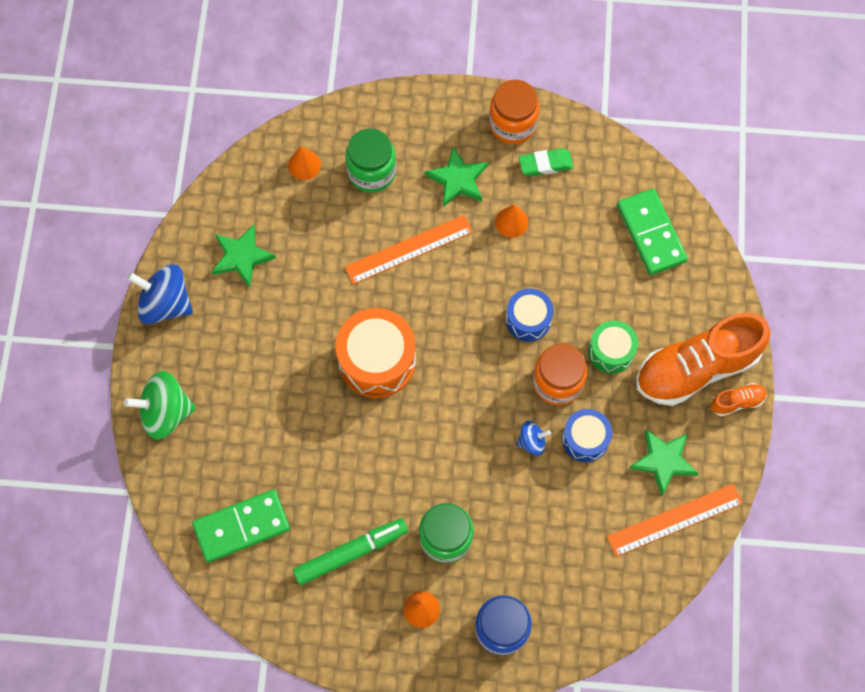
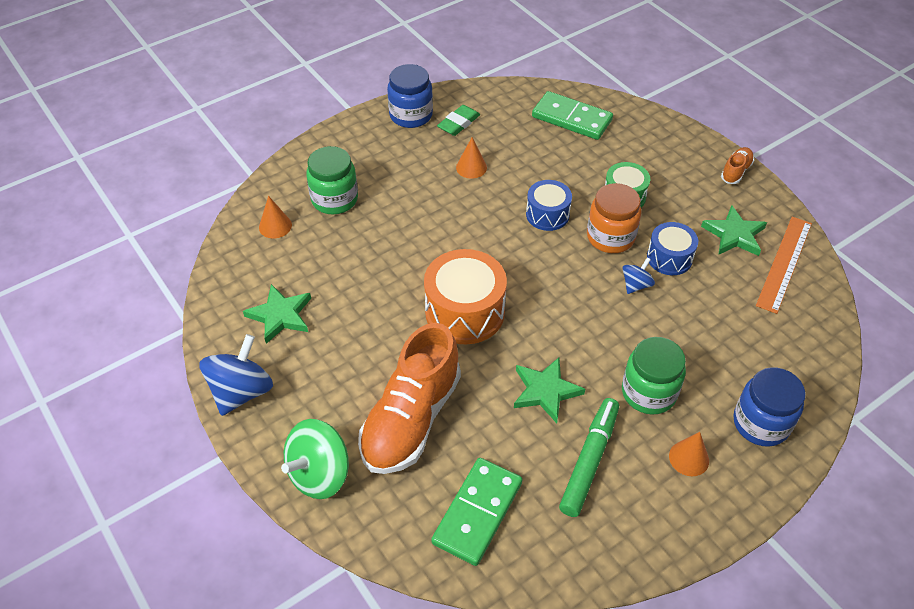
camera: 40 degrees left, 20 degrees down
(165, 303) = (241, 391): blue spinning top -> blue spinning top turned 135 degrees clockwise
(409, 249) = (413, 228): orange ruler -> none
(458, 179) = (405, 166): green star -> green star (545, 391)
(512, 124) = (411, 115): orange jar -> blue jar
(696, 368) = (688, 170): orange shoe -> orange shoe (411, 419)

